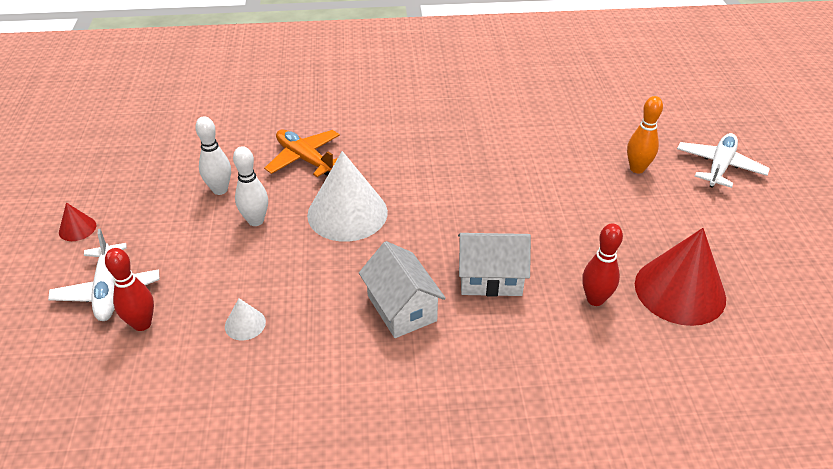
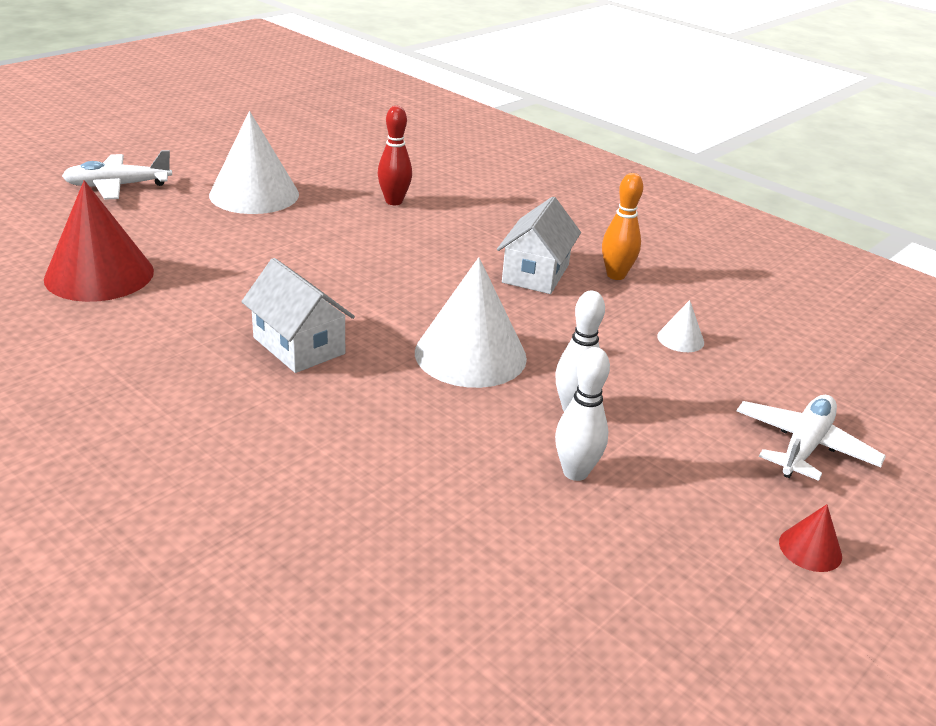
camera: 135 degrees left, 10 degrees down
(142, 324) = (782, 395): red bowling pin -> none
(305, 159) = (424, 437): orange plane -> none
(490, 278) = (438, 247): white house -> white house (298, 346)
(637, 169) = (169, 221): orange bowling pin -> orange bowling pin (616, 275)
(663, 225) = (254, 194): none -> white cone
(680, 290) = (334, 175): red cone -> red cone (99, 274)

